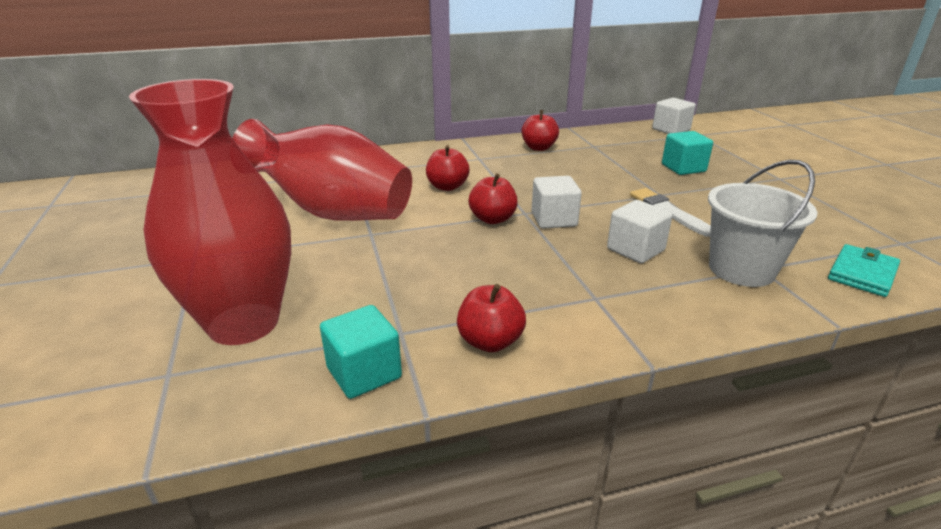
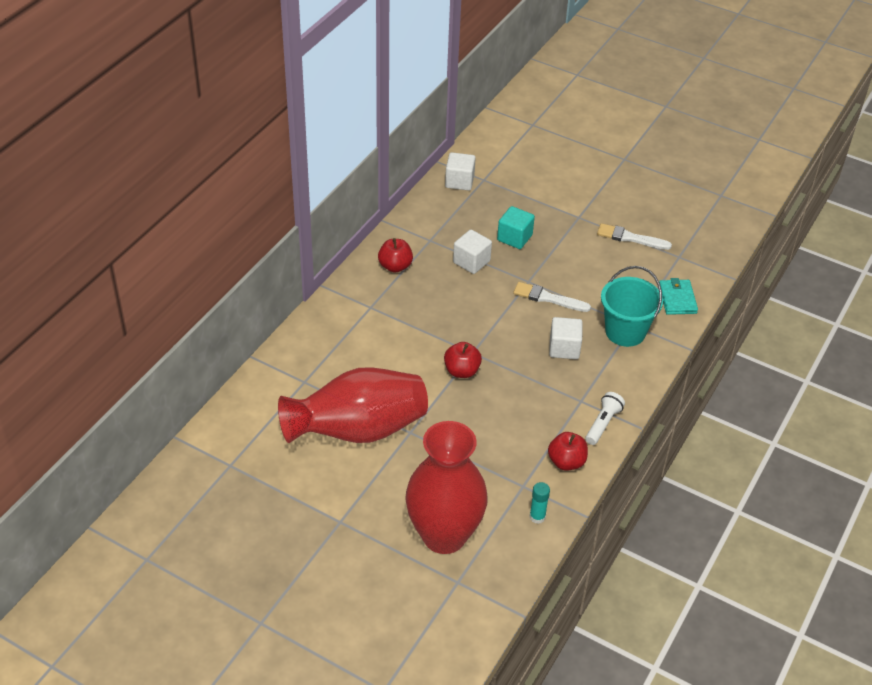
camera: 45 degrees left, 15 degrees up
(364, 373) = (537, 517): turquoise cube -> turquoise glue stick
(447, 187) = (393, 356): red apple -> none
(554, 219) = (495, 348): white cube -> white cube (471, 262)
(596, 332) = (603, 424): none -> white flashlight
(741, 269) = (625, 332): white bucket -> turquoise bucket
(836, 209) = (630, 238): none -> white brush

